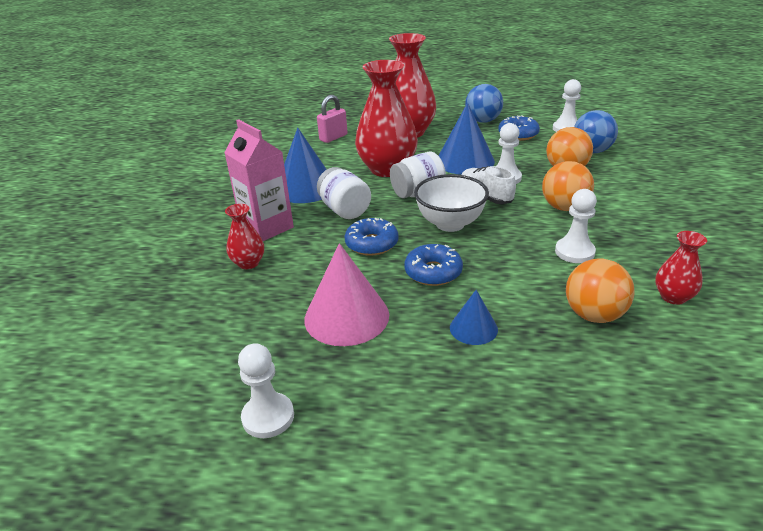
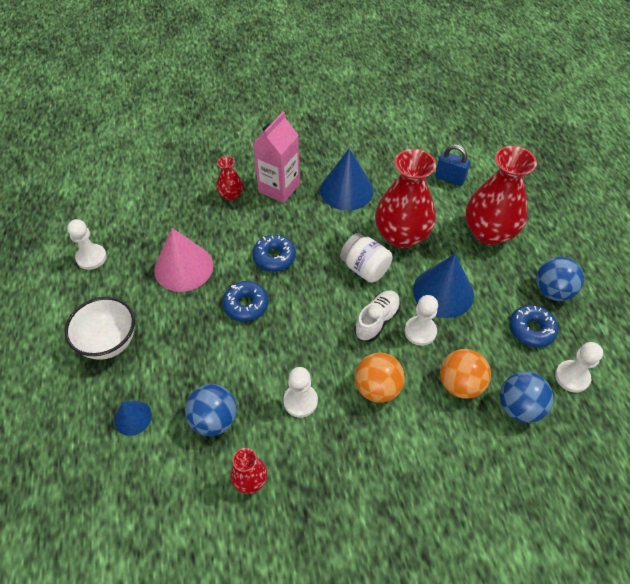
camera: 70 degrees right, 20 degrees up
(333, 137) = (449, 178): pink padlock -> blue padlock
(345, 210) = (319, 226): white jar -> none
(450, 224) = (319, 302): white bowl -> white bowl (109, 342)
(473, 328) = (184, 342): blue cone -> blue cone (133, 417)
(594, 315) = (214, 419): orange ball -> blue ball

